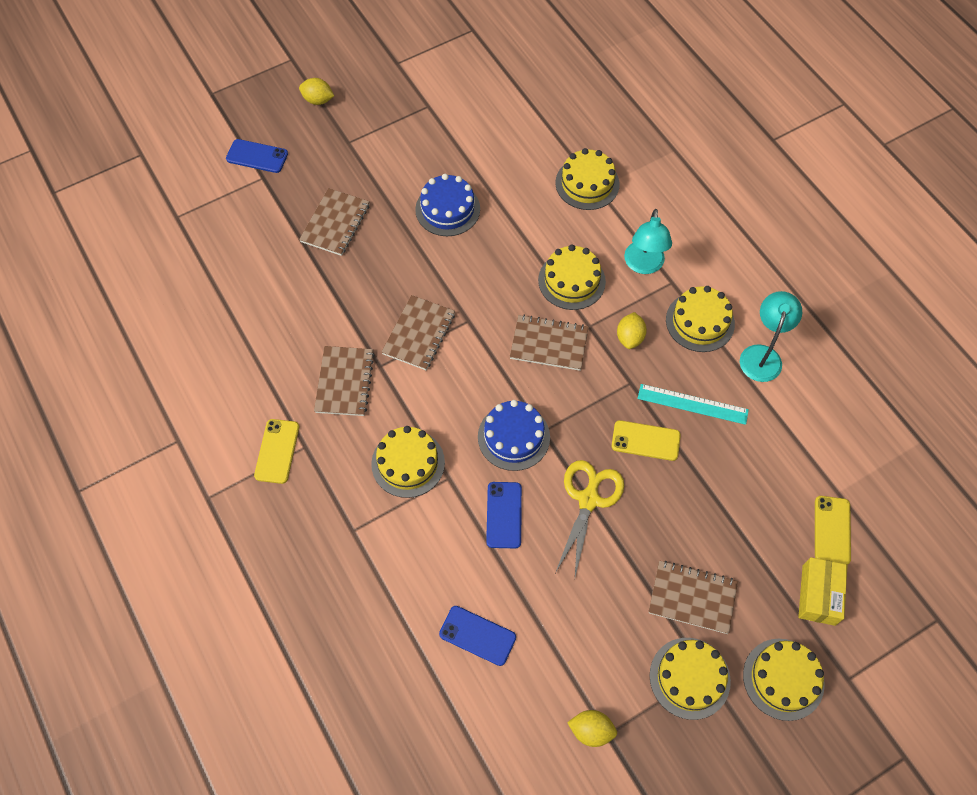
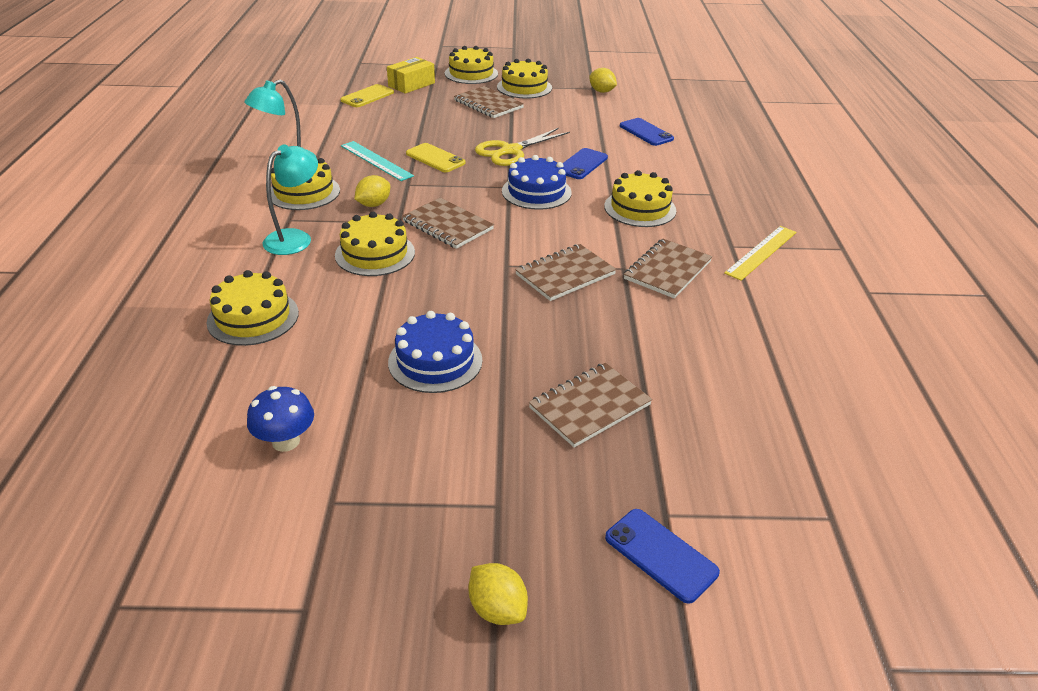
camera: 150 degrees left, 25 degrees down
(277, 451) = (761, 252): yellow phone -> yellow ruler
(480, 122) = (286, 441): none -> blue mushroom

